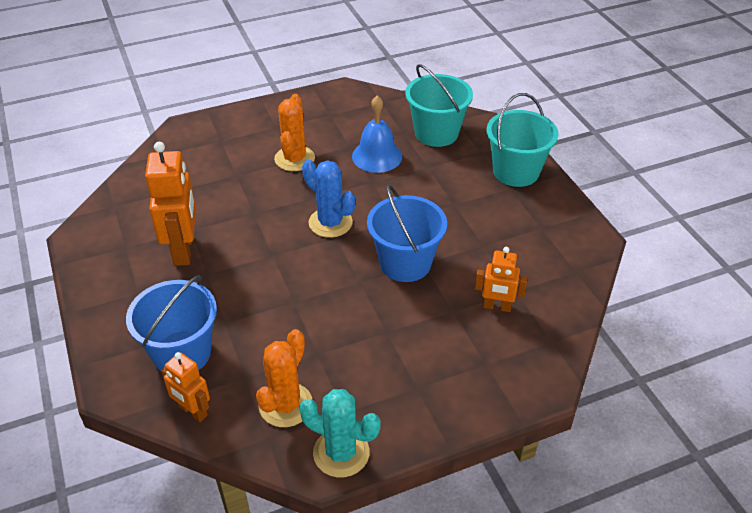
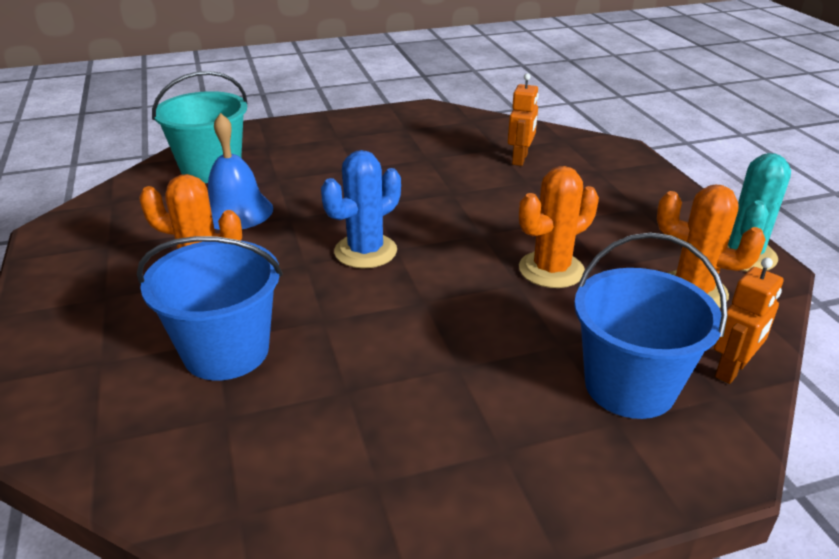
camera: 85 degrees left, 10 degrees down
(184, 250) = (398, 396): orange robot -> none
(312, 321) = (551, 270): none -> orange cactus
(405, 263) = (451, 203): blue bucket -> blue bucket (226, 351)
(516, 171) = (311, 132): turquoise bucket -> none

